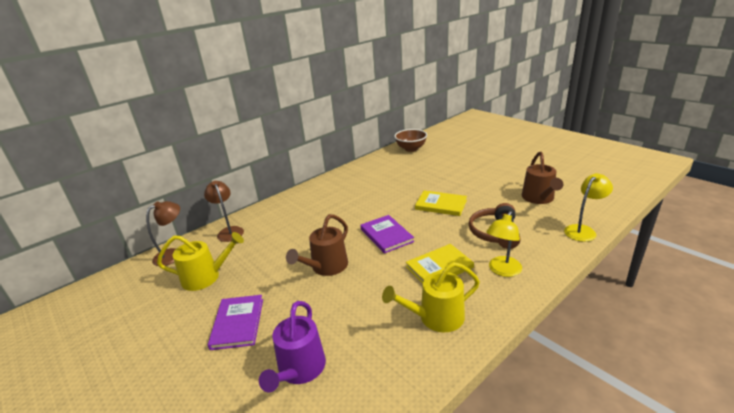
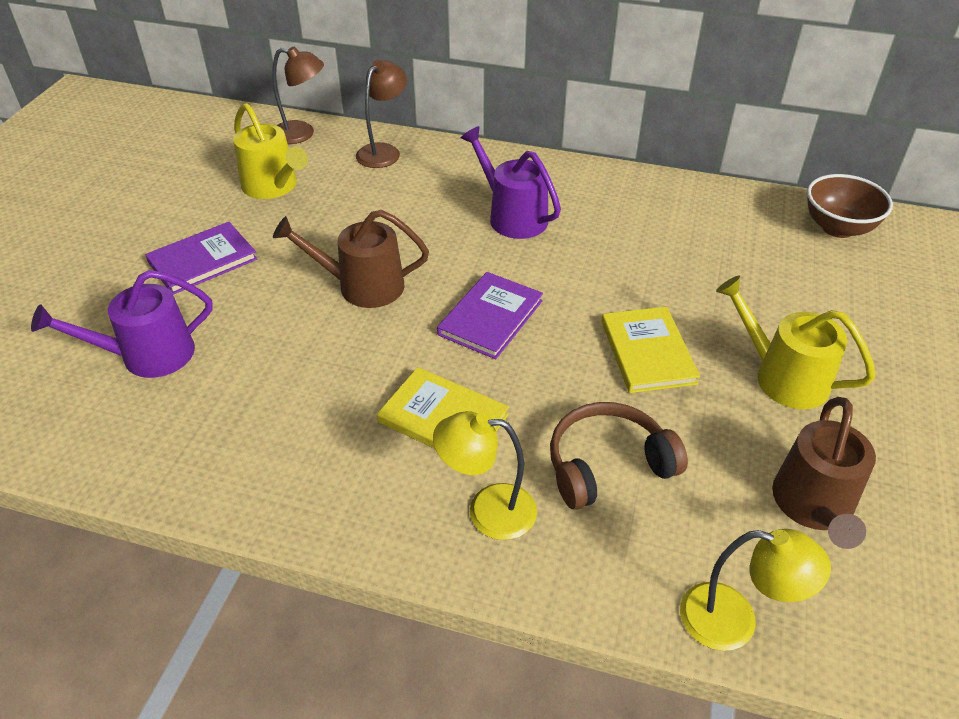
camera: 55 degrees right, 15 degrees up
(326, 210) = (512, 216): none -> purple watering can
(436, 317) = (312, 458): yellow watering can -> yellow watering can (783, 377)
(539, 198) = (813, 506): brown watering can -> brown watering can turned 45 degrees counterclockwise

